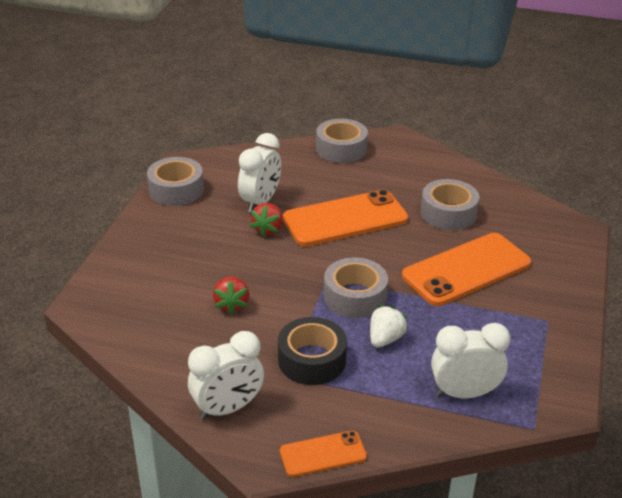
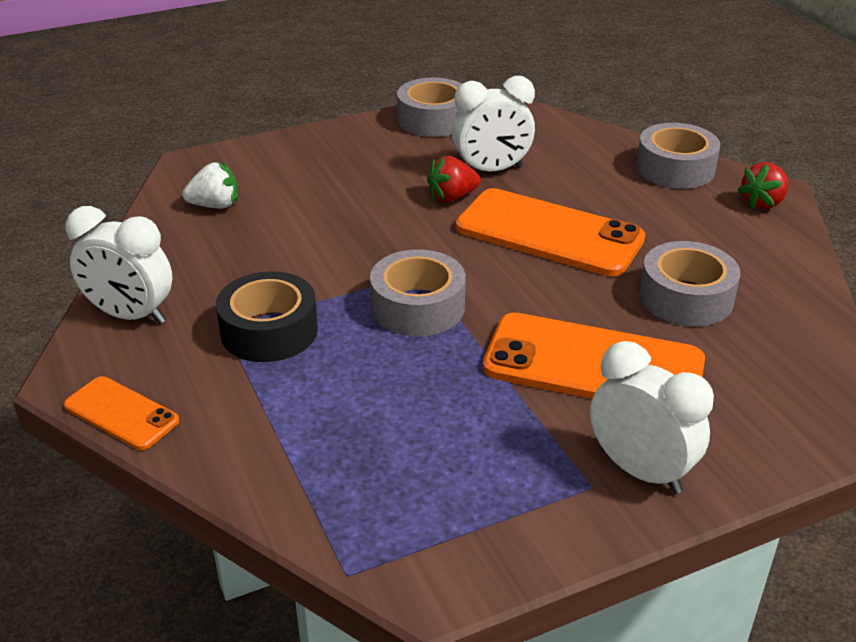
camera: 50 degrees right, 0 degrees up
(231, 304) = (296, 238): red strawberry -> red strawberry (763, 203)
(385, 339) = (370, 364): white strawberry -> white strawberry (215, 205)
(464, 393) = (345, 476): white clock -> white clock (640, 471)

